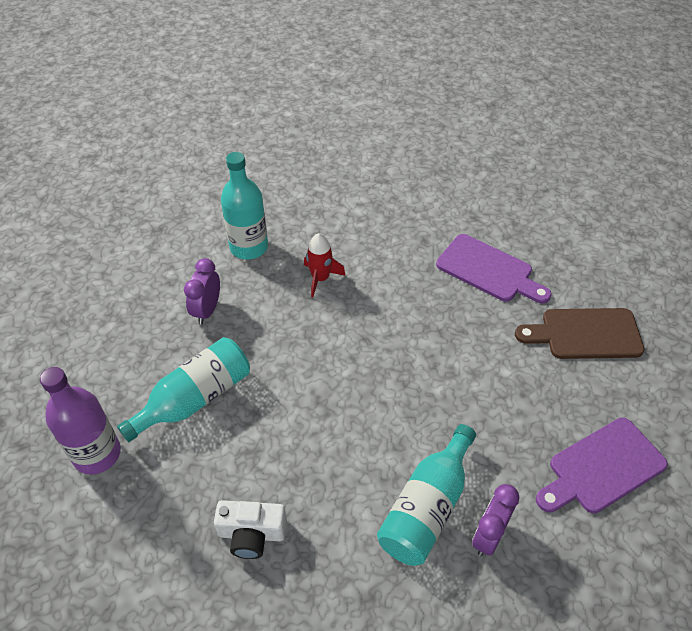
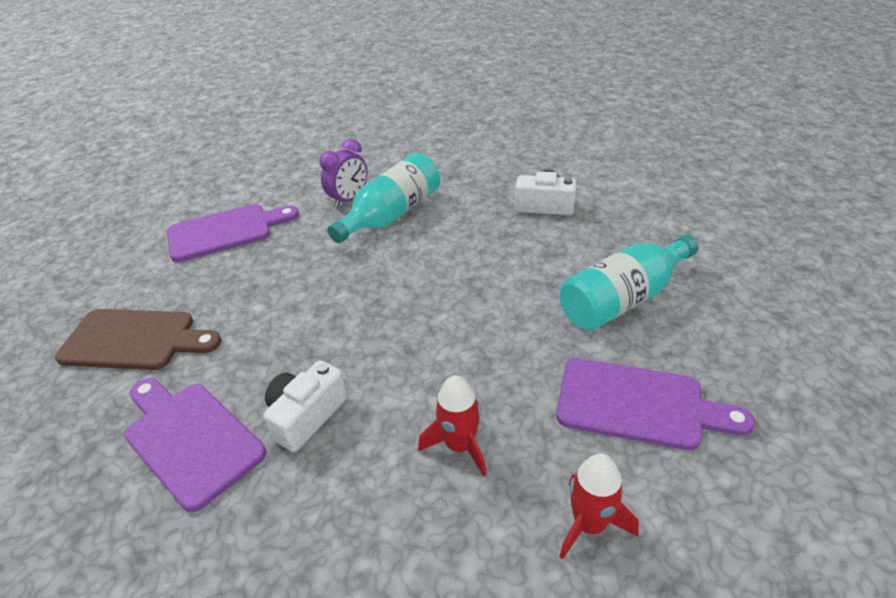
camera: 170 degrees left, 10 degrees down
(97, 454) = (714, 258): purple bottle -> none
(207, 310) = (638, 404): purple clock -> purple cutting board
(249, 247) = (589, 524): turquoise bottle -> red rocket
(422, 288) = (306, 416): none -> white camera

